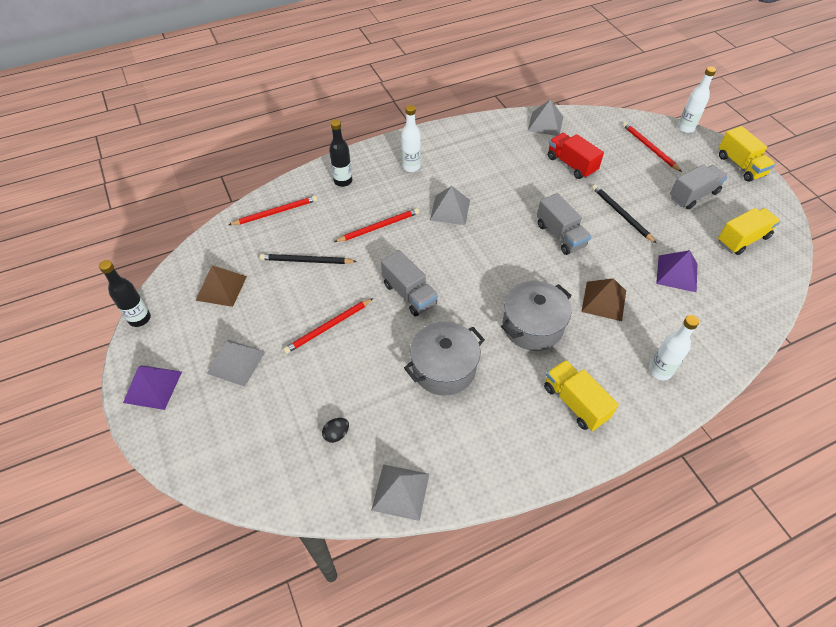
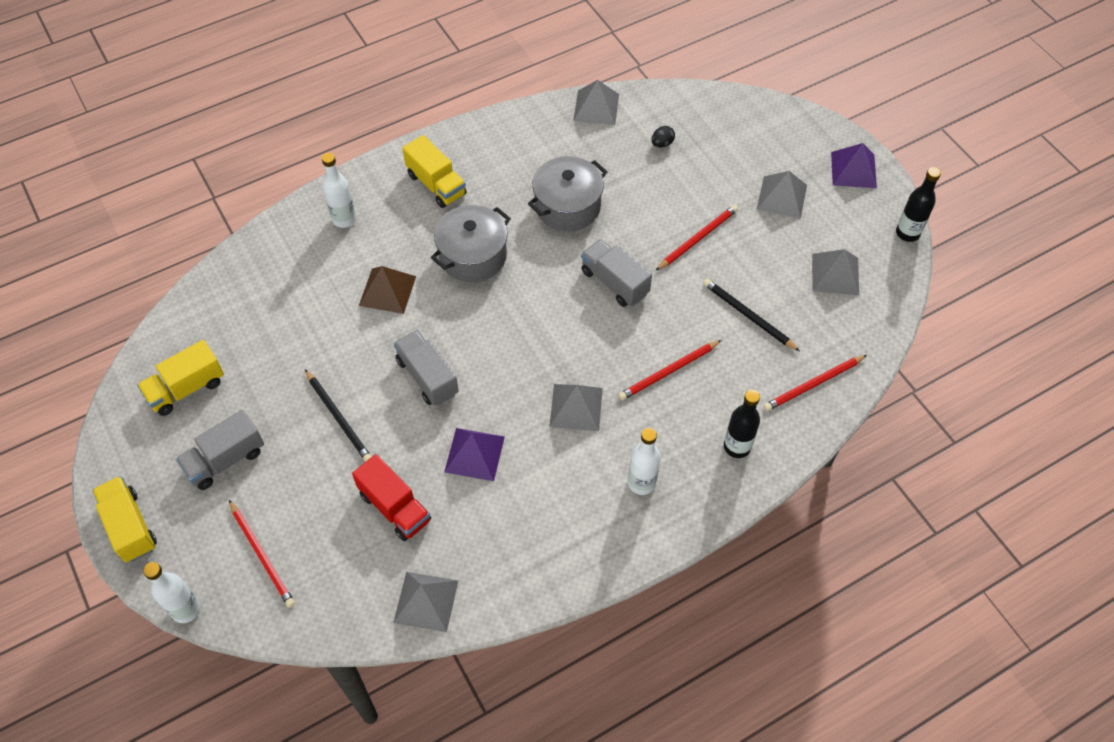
camera: 175 degrees right, 5 degrees up
(221, 288) = (835, 274): brown pyramid -> grey pyramid
(306, 261) = (748, 316): black pencil -> black pencil turned 135 degrees counterclockwise
(677, 273) = (290, 332): purple pyramid -> purple pyramid (474, 454)

